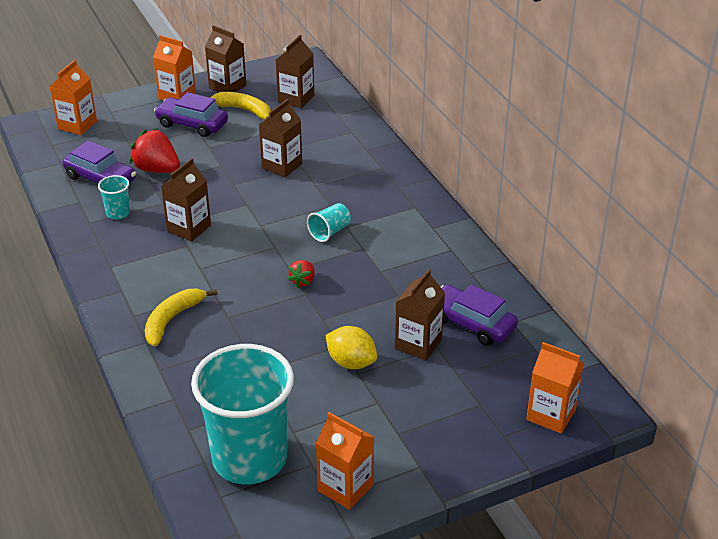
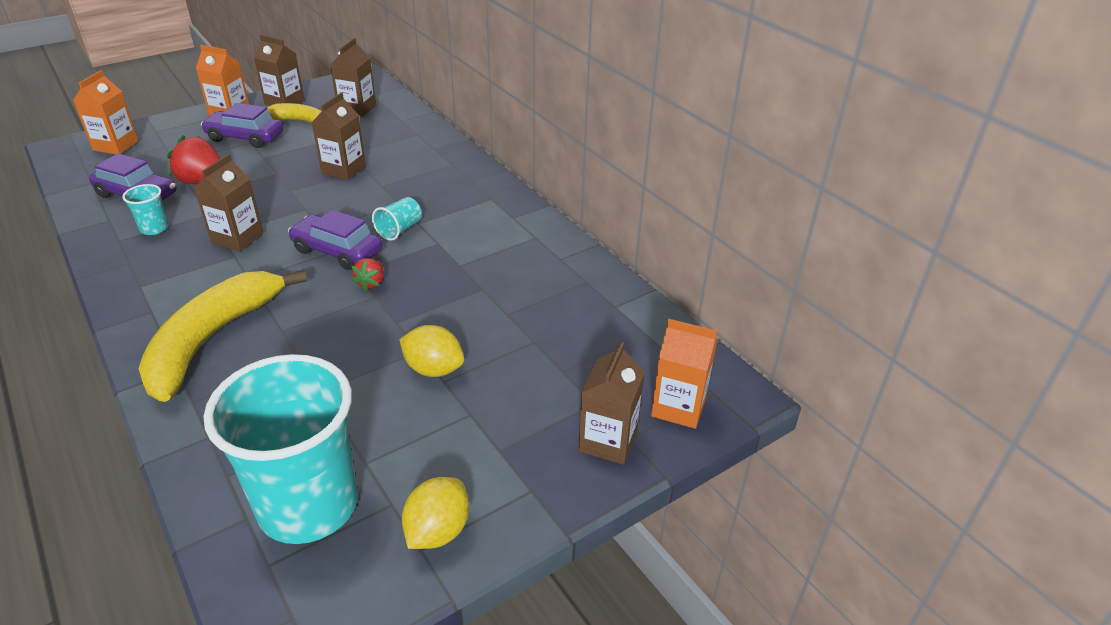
camera: 10 degrees left, 0 degrees up
(172, 320) = (212, 339): yellow banana -> yellow banana, size x1.76
(345, 488) = (437, 531): orange carton -> yellow lemon
(418, 344) = (511, 340): brown carton -> brown carton (608, 441)
(471, 323) = (568, 312): purple car -> purple car (337, 251)

